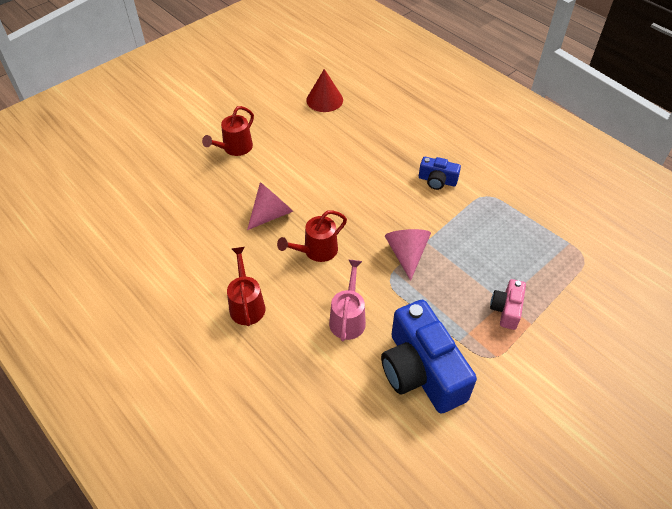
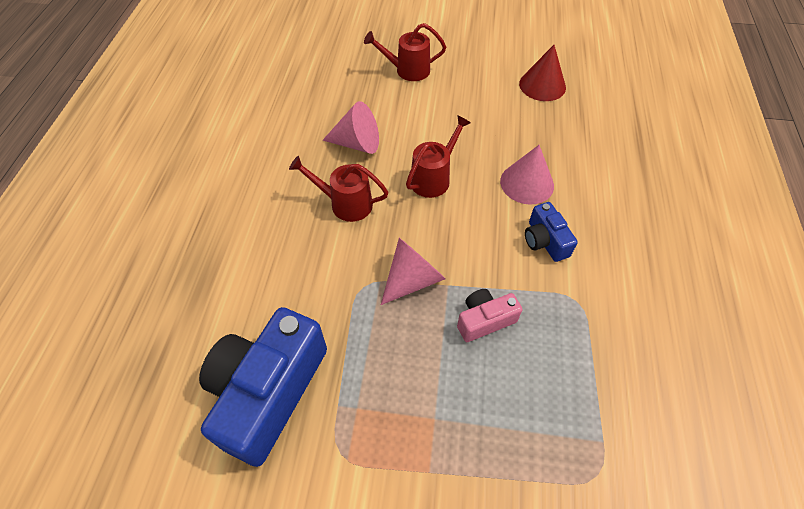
camera: 50 degrees right, 5 degrees up
(246, 304) = (238, 195): red watering can -> red watering can (433, 178)
(348, 318) = (285, 282): pink watering can -> none
(390, 159) = (527, 183): none -> pink cone
(506, 309) = (426, 429): pink camera -> pink camera (484, 320)

